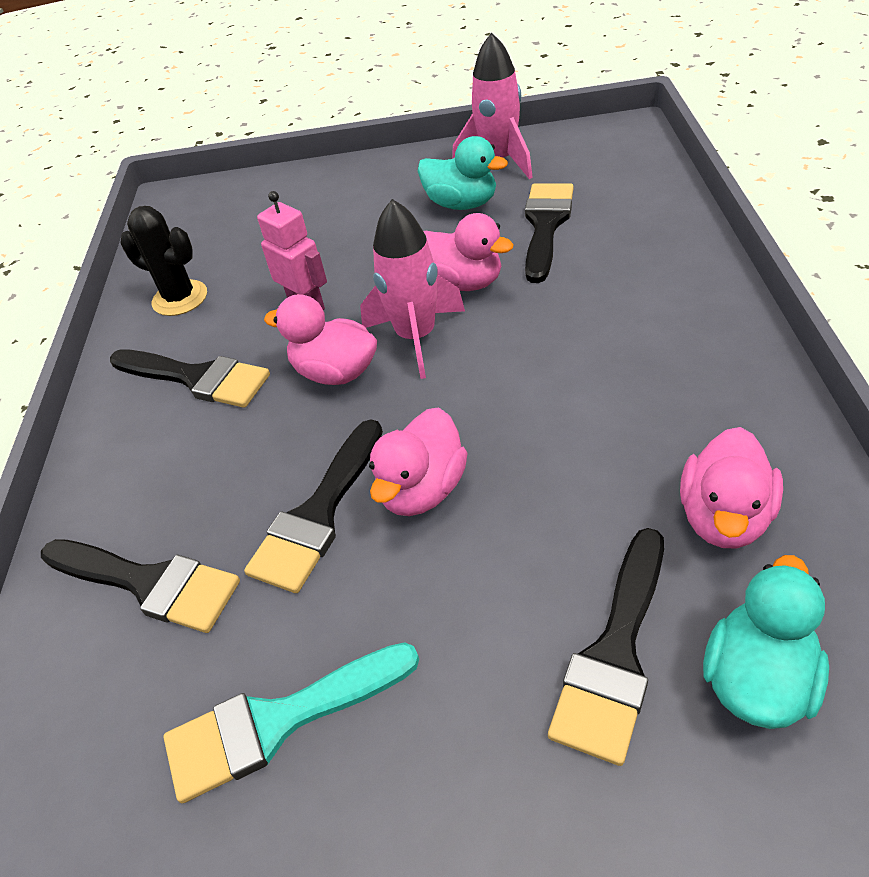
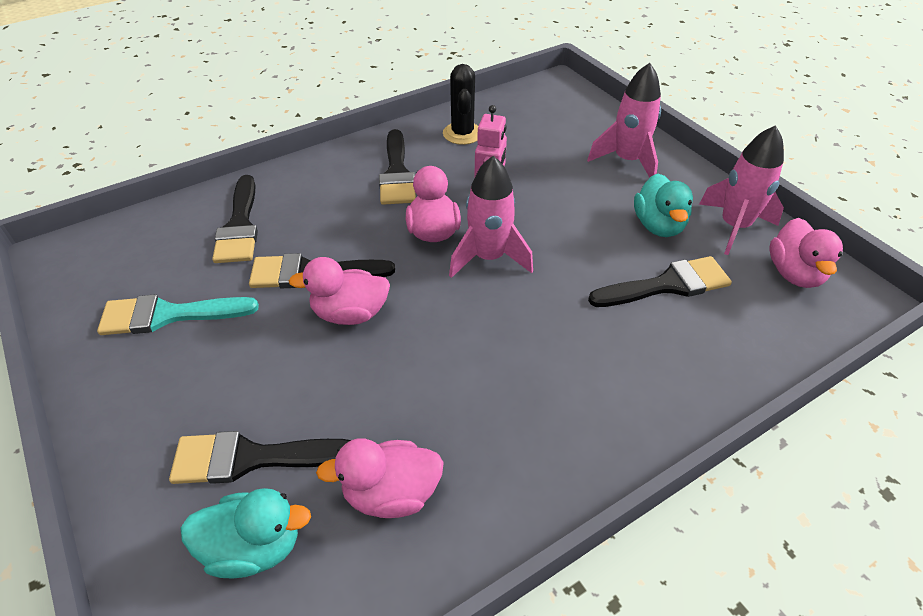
camera: 55 degrees right, 0 degrees up
(277, 722) = (168, 315): turquoise brush -> turquoise brush turned 45 degrees counterclockwise
(350, 192) = (627, 161): none -> pink rocket
(463, 282) = (563, 261): pink duck -> pink duck (794, 273)

